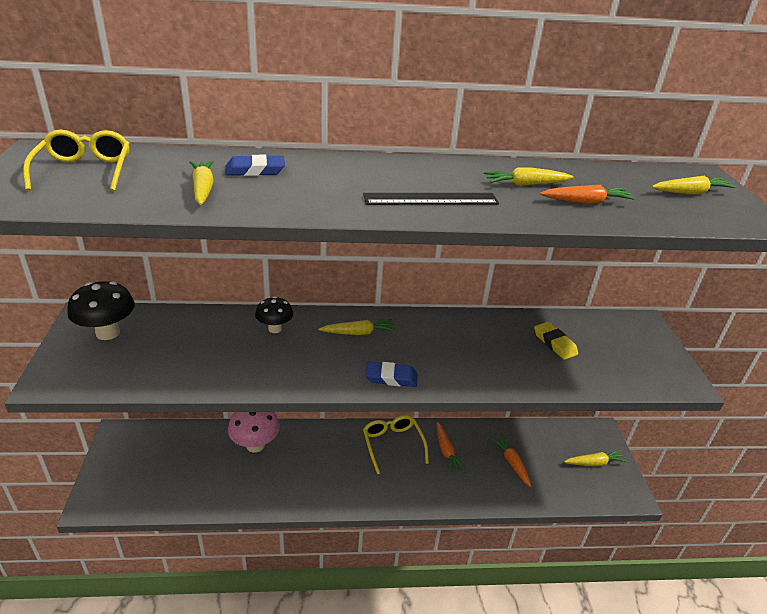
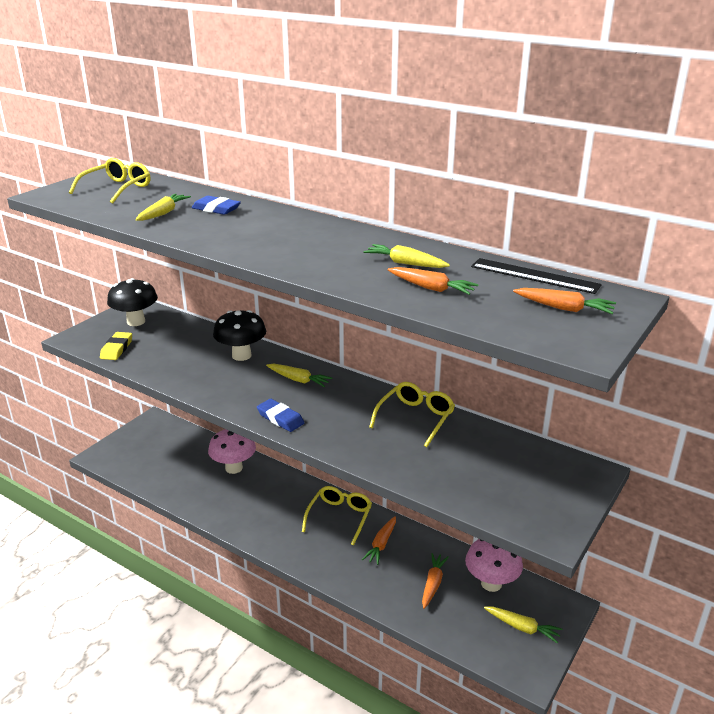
camera: 40 degrees right, 5 degrees down
(275, 329) = (241, 355): black mushroom -> black mushroom, size x1.57
(431, 199) = (302, 254): black ruler -> black ruler (534, 276)
(491, 329) = (416, 418): none -> yellow glasses
(545, 440) = (491, 583): none -> pink mushroom
(554, 343) = (461, 451): yellow eraser -> yellow eraser (116, 349)
(690, 192) = (564, 308): yellow carrot -> orange carrot

